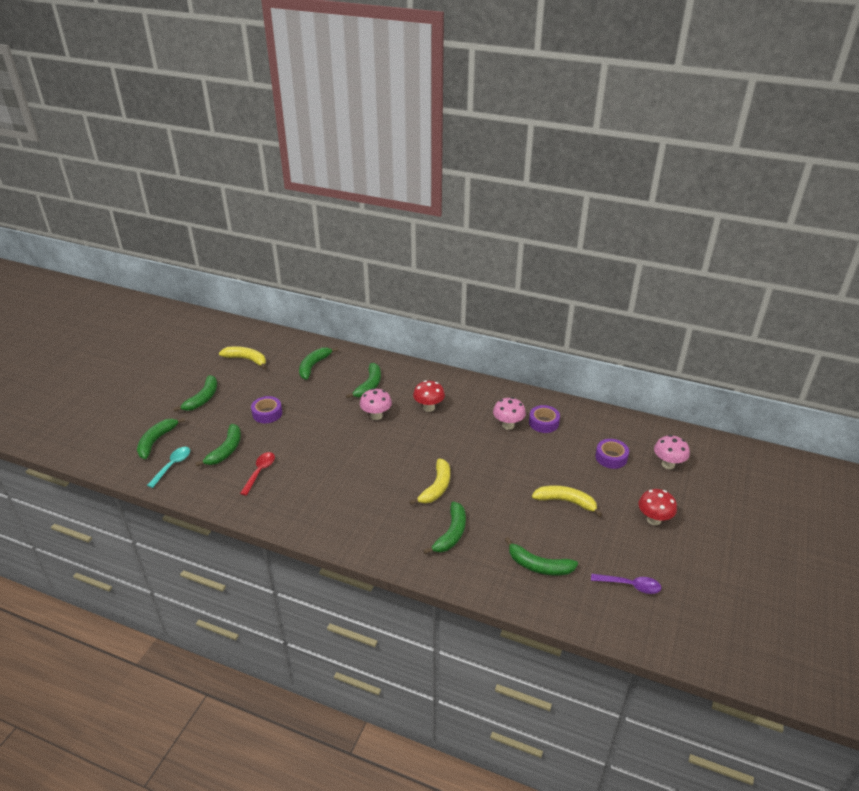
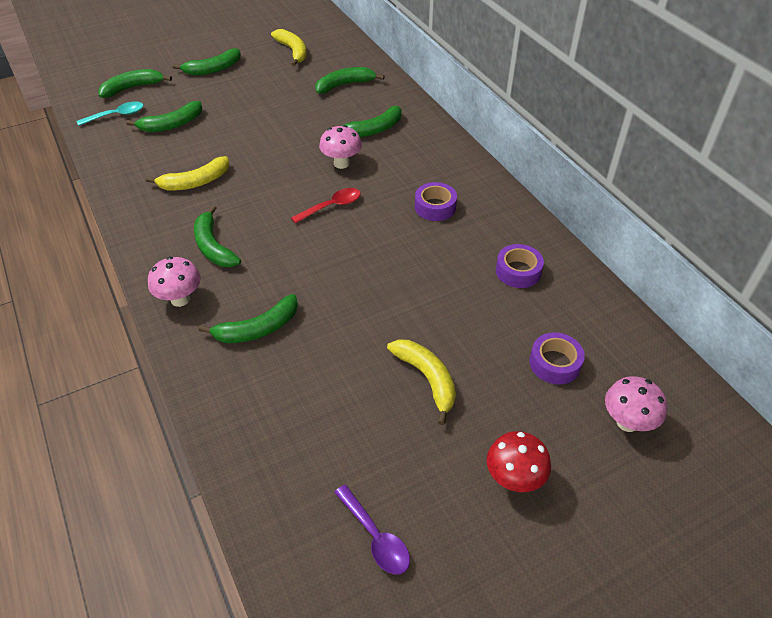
camera: 40 degrees right, 10 degrees up
(260, 472) = (172, 160): red spoon -> red spoon (331, 206)
(267, 413) = (247, 109): purple tape -> purple tape (435, 207)
(429, 407) = (405, 183): red mushroom -> none
(436, 487) = (306, 271): yellow banana -> yellow banana (195, 182)
(508, 425) = (470, 250): pink mushroom -> pink mushroom (180, 299)
(539, 566) = (301, 430): green banana -> green banana (213, 247)

